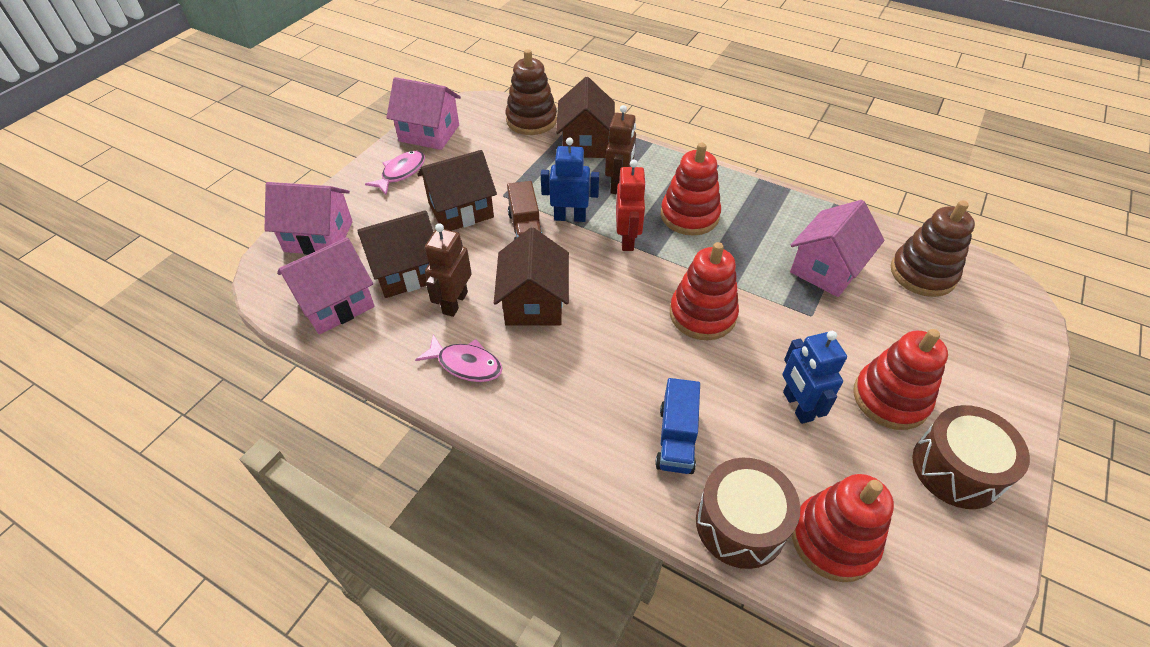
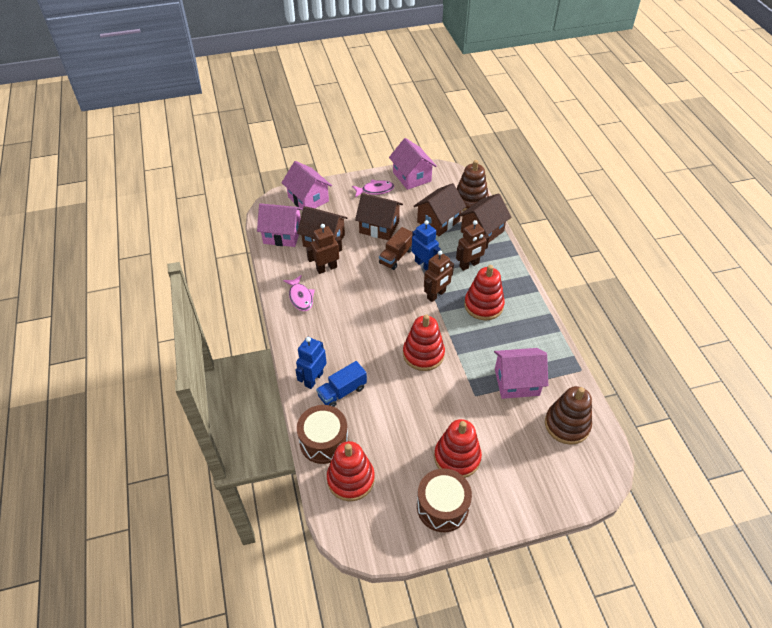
camera: 45 degrees right, 0 degrees up
(534, 303) = (358, 292): brown house -> brown house (438, 221)
(627, 240) = (436, 295): red robot -> brown robot
(797, 406) = (409, 423): blue robot -> blue robot (313, 379)

